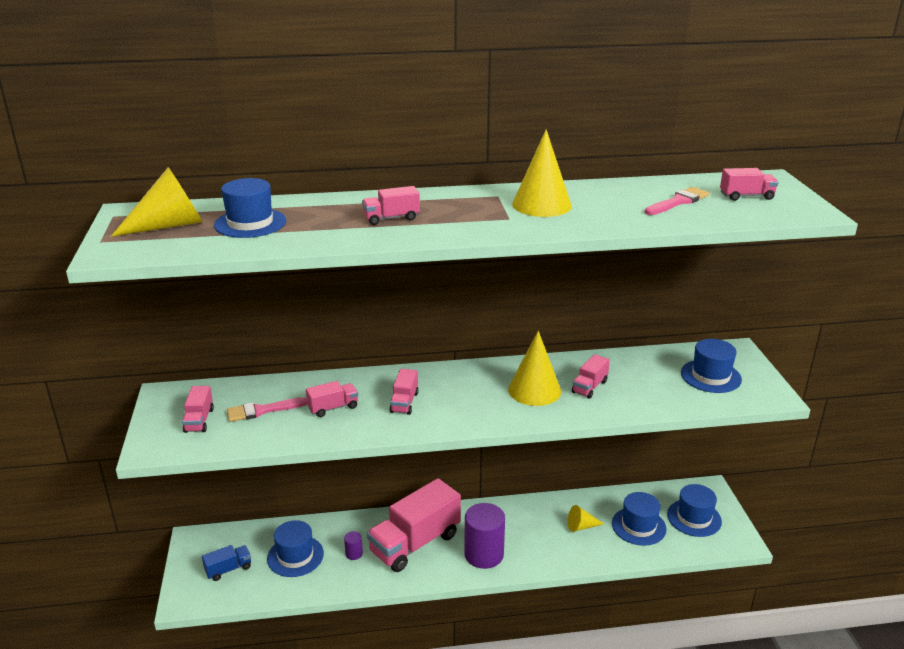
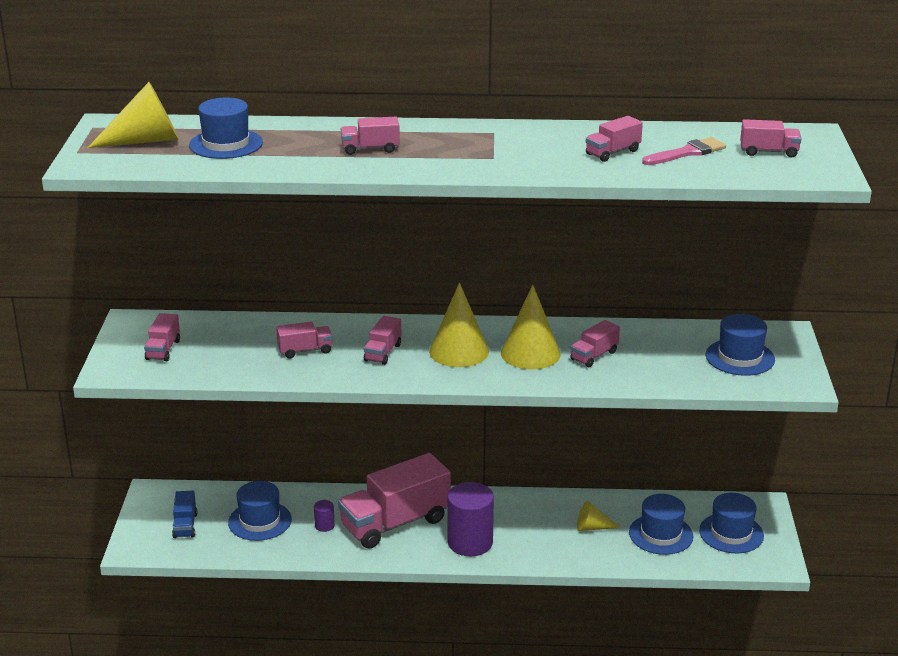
camera: 10 degrees right, 0 degrees up
(228, 569) = (185, 525): blue truck -> blue truck turned 105 degrees clockwise
(262, 410) = (230, 346): pink brush -> none
(541, 205) = (535, 146): yellow cone -> yellow cone (459, 351)
(613, 206) = (613, 152): none -> pink truck

